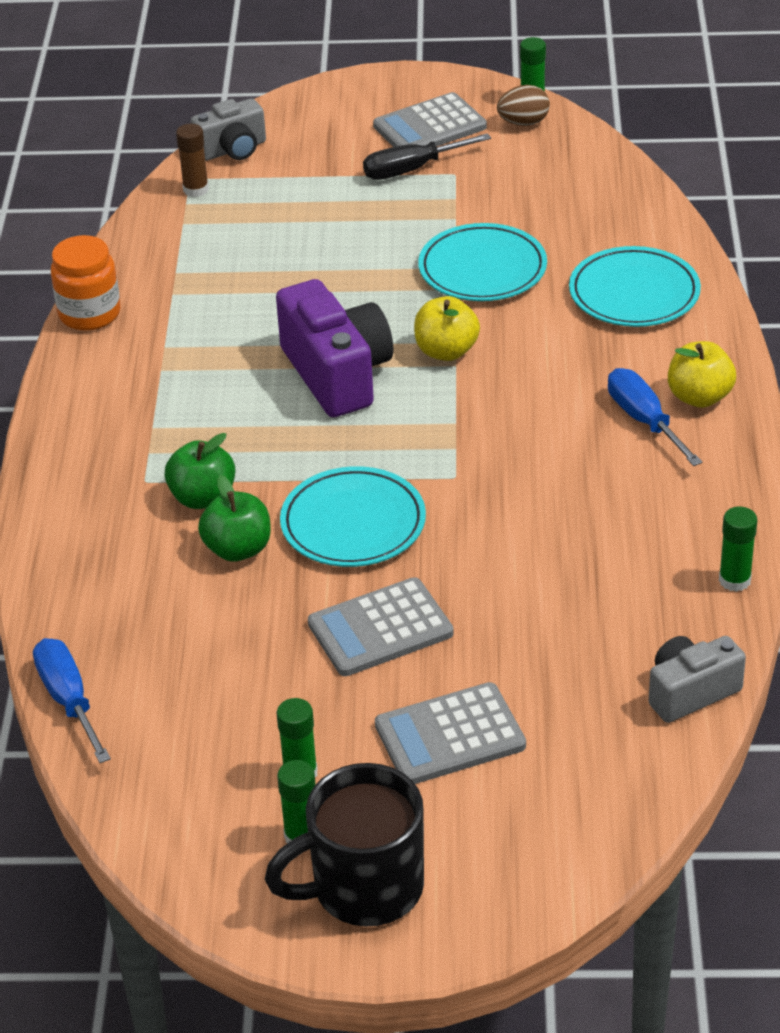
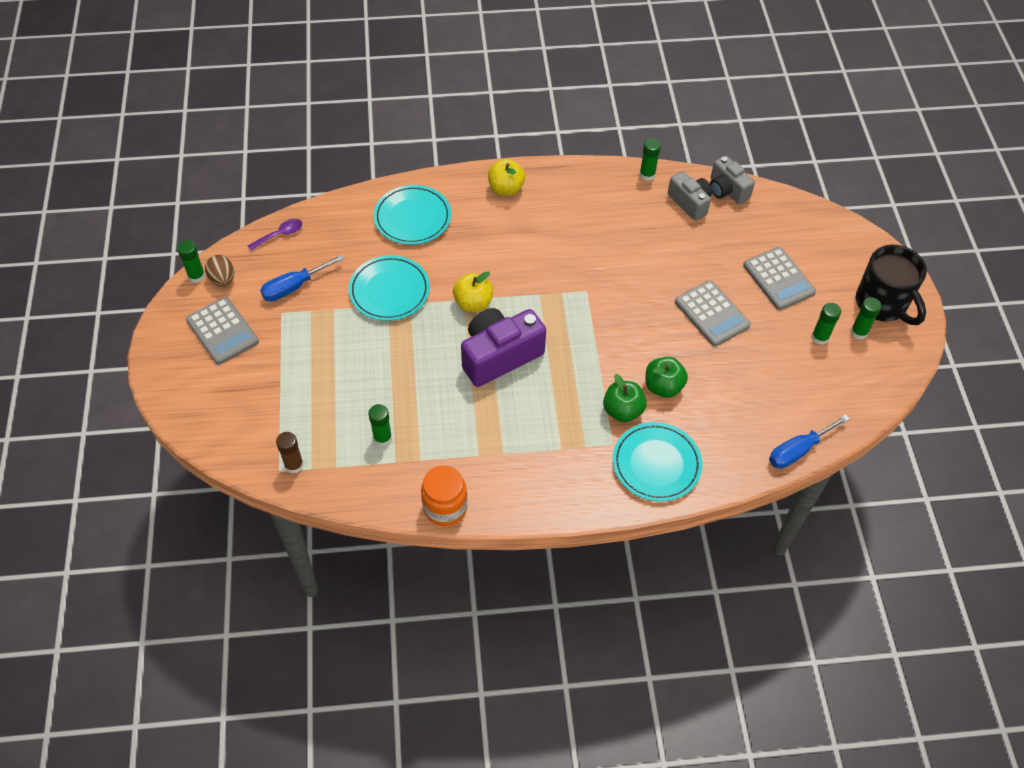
camera: 100 degrees left, 15 degrees up
(218, 261) = (382, 438): none -> green glue stick
(232, 149) = (242, 448): grey camera -> grey camera (690, 203)
(353, 523) = (632, 334): turquoise plate -> turquoise plate (656, 464)
(411, 169) = (275, 337): black screwdriver -> none
(605, 168) = (280, 235): none -> purple spoon
(644, 420) = (528, 211): blue screwdriver -> blue screwdriver (294, 287)

